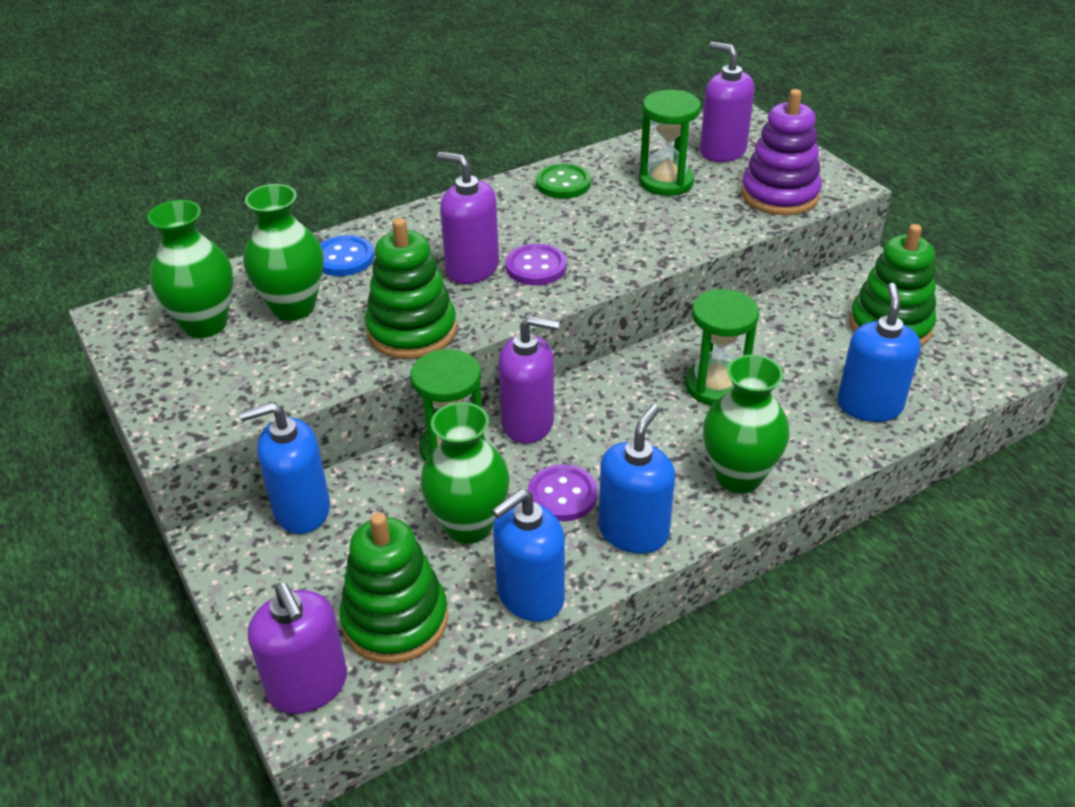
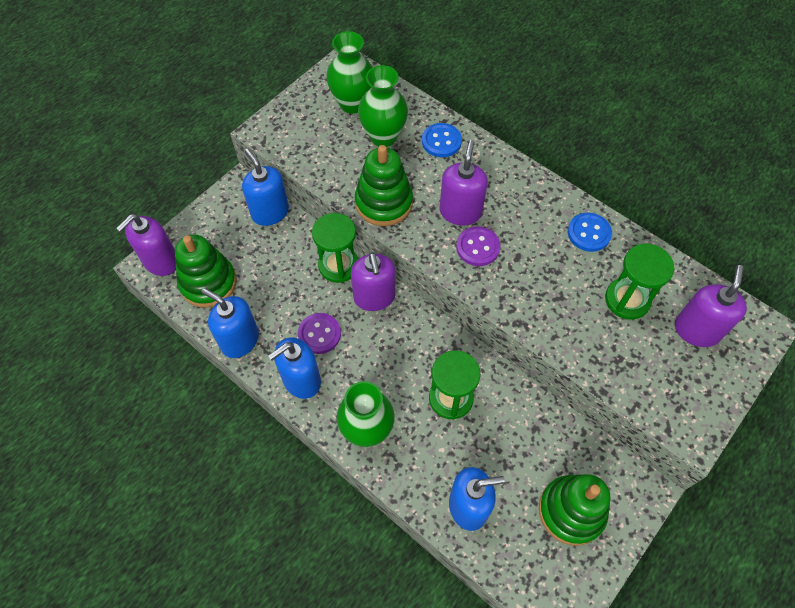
camera: 70 degrees right, 20 degrees up
(469, 525) = (282, 294): green vase -> none
(563, 183) = (589, 233): green button -> blue button
(633, 532) = (301, 380): blue soap dispenser -> blue soap dispenser turned 135 degrees clockwise
(779, 195) = (650, 386): purple stacking toy -> none

